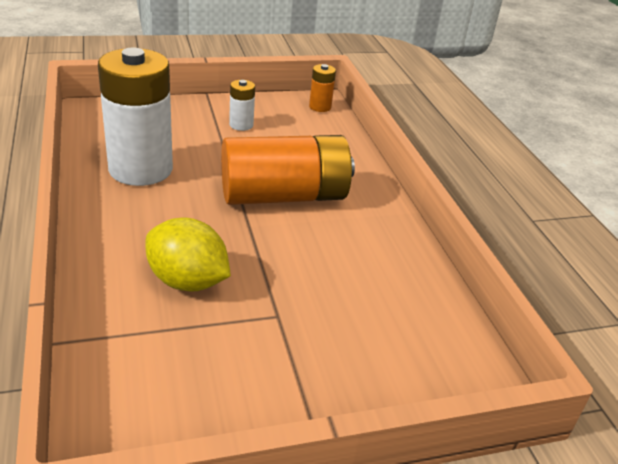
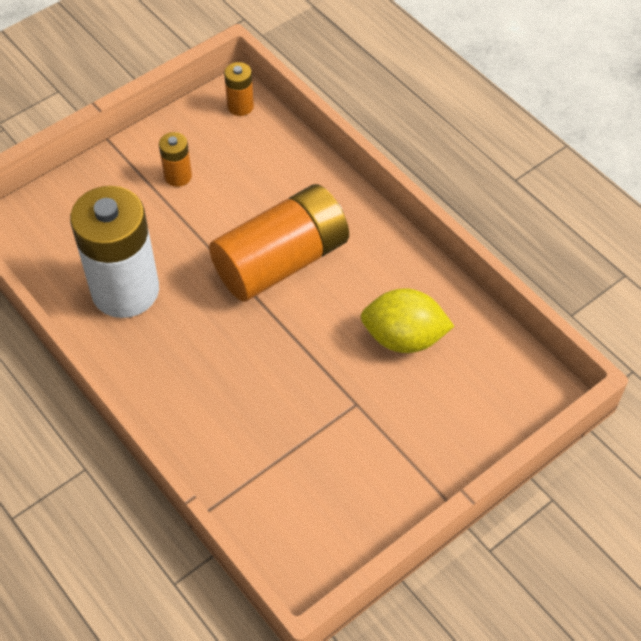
camera: 20 degrees left, 20 degrees up
(187, 281) = (262, 404): yellow lemon -> yellow lemon (404, 338)
(241, 125) = (178, 176): white battery -> orange battery

